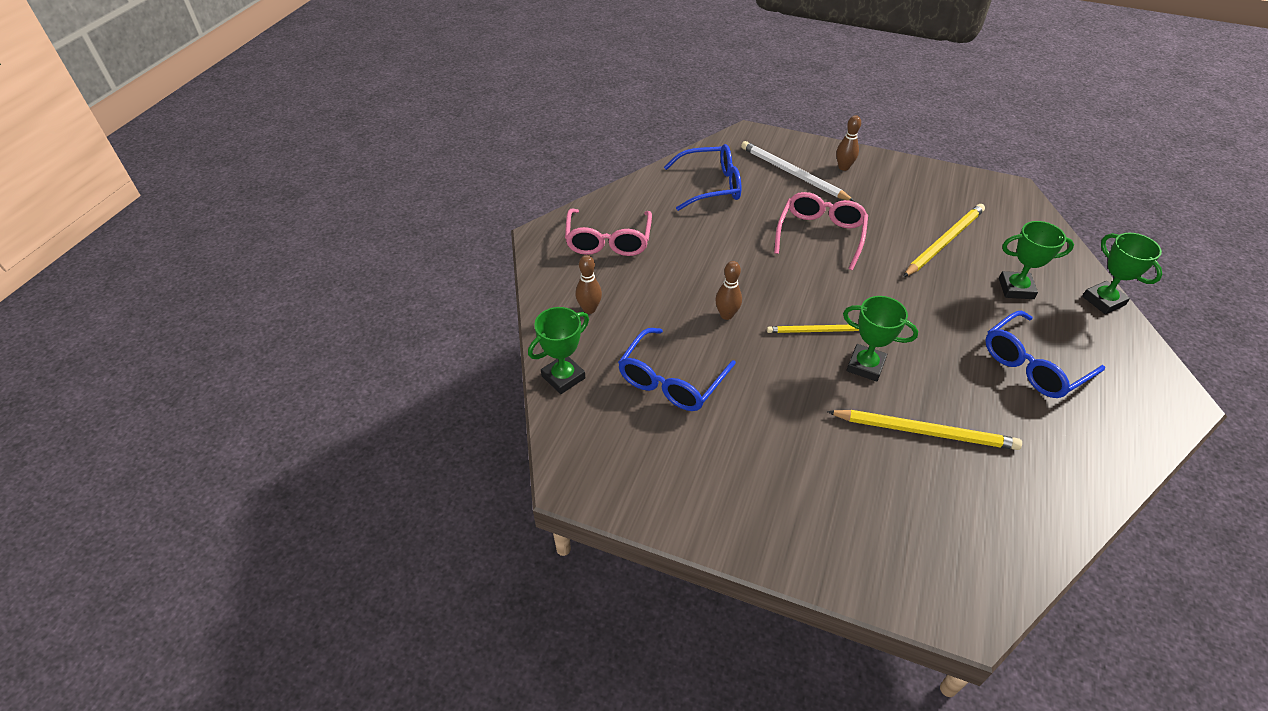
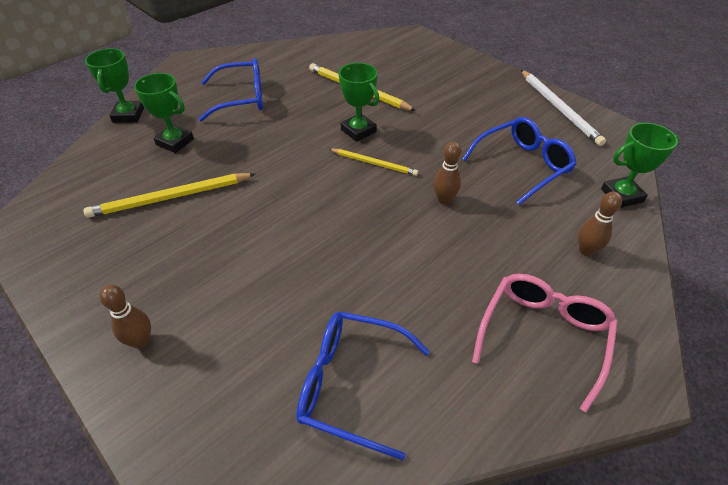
camera: 155 degrees left, 0 degrees up
(793, 174) = (218, 358): white pencil -> white pencil (559, 109)
(820, 235) = (280, 249): pink glasses -> none

